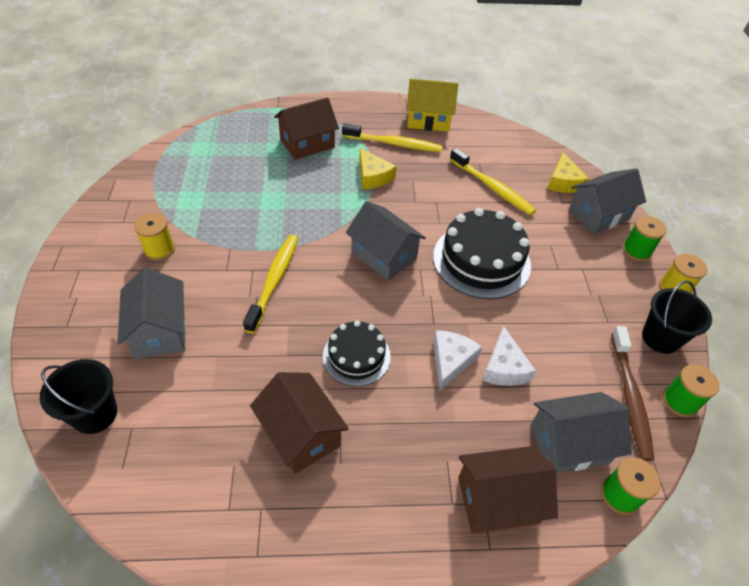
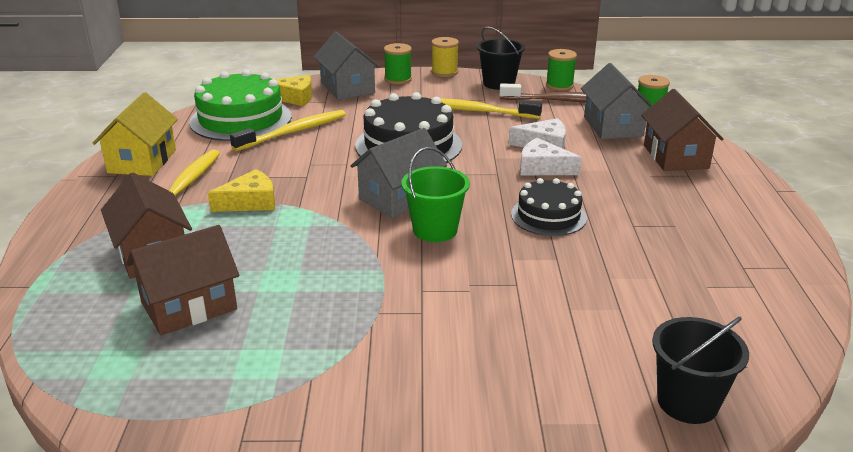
camera: 85 degrees left, 20 degrees down
(159, 249) = (377, 383): yellow spool -> none
(160, 331) = (539, 361): grey house -> none
(274, 281) = (442, 272): yellow toothbrush -> yellow toothbrush (477, 111)
(301, 434) = (653, 247): brown house -> brown house (189, 306)
(333, 277) = (435, 230): none -> green bucket
(509, 156) = (241, 119): none -> green cake

